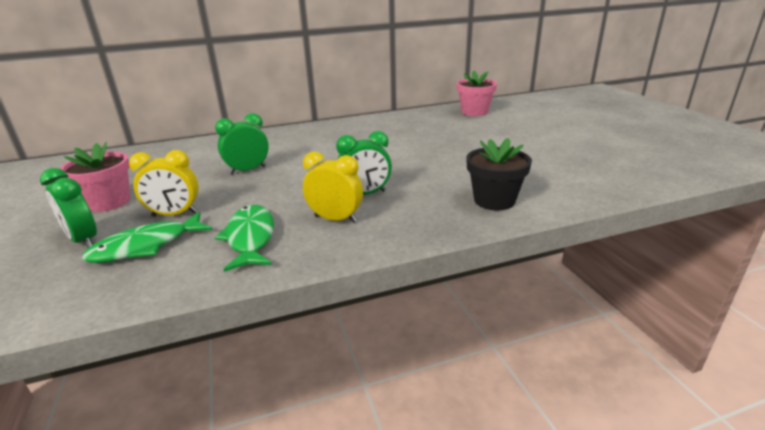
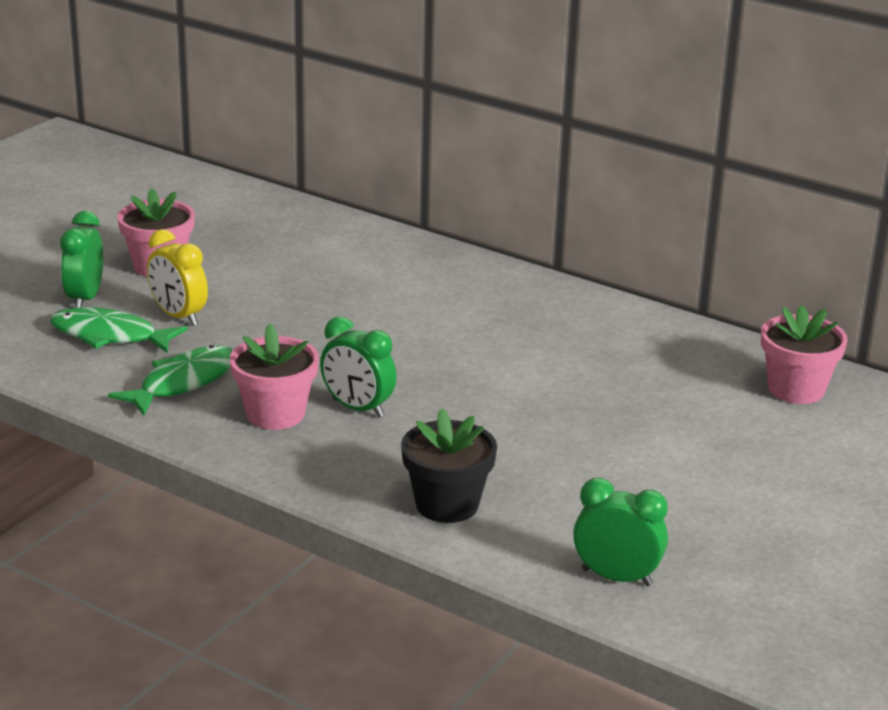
camera: 50 degrees right, 0 degrees up
(248, 170) = (325, 303): green clock -> green clock (616, 577)
(335, 219) = (275, 414): yellow clock -> pink flower pot

